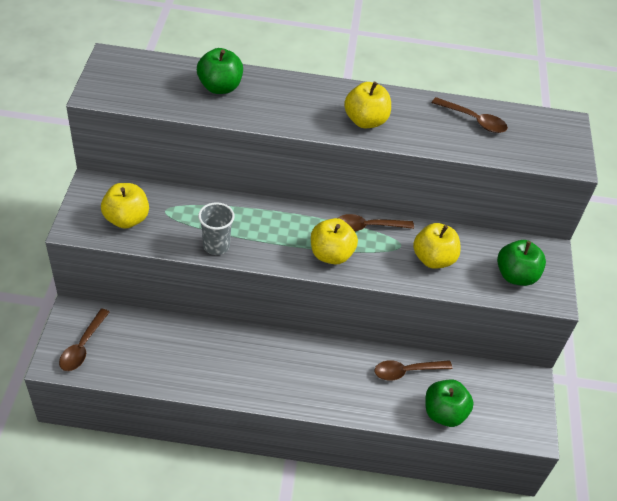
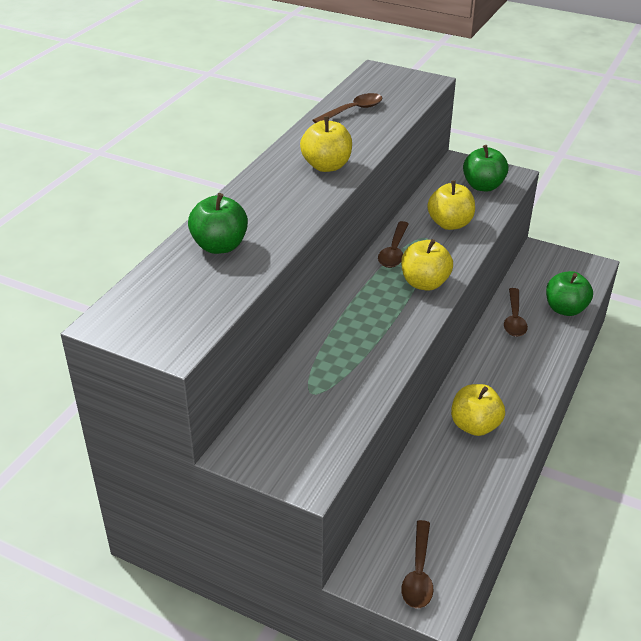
camera: 65 degrees left, 10 degrees down
(83, 346) = (418, 573): brown spoon -> brown spoon turned 60 degrees clockwise
(127, 219) = (313, 429): yellow apple -> yellow apple (474, 426)
(216, 246) = (385, 361): grey cup -> none

